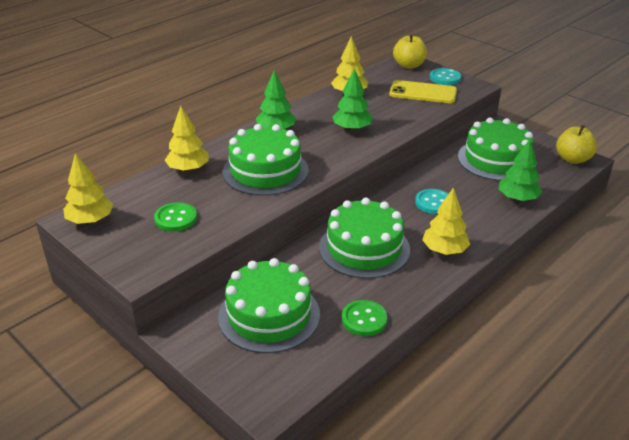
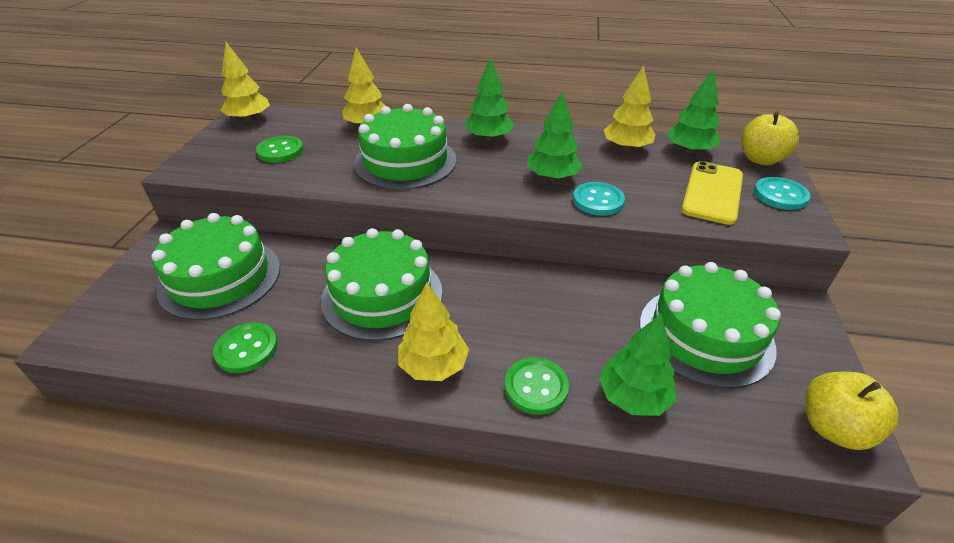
camera: 55 degrees right, 5 degrees up
(376, 78) = (689, 151): none -> green tree
(423, 93) = (712, 193): yellow phone -> yellow phone turned 45 degrees clockwise
(433, 203) = (529, 314): turquoise button -> turquoise button (598, 200)
(488, 223) = (536, 387): none -> green button

